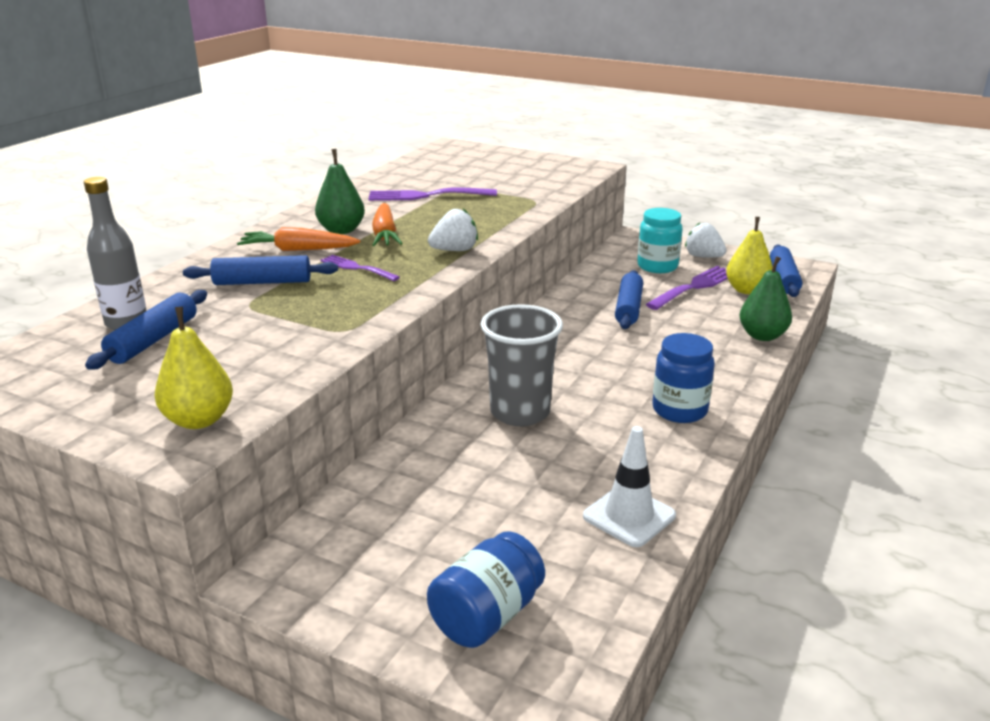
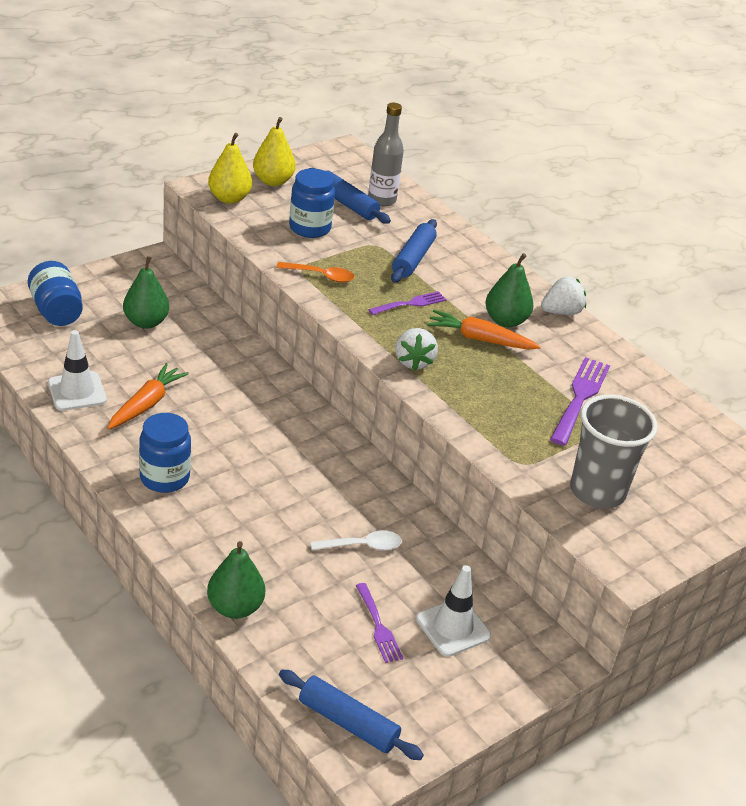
camera: 110 degrees right, 10 degrees up
(240, 347) = (310, 228): none -> blue jar
(298, 250) = (471, 289): orange carrot -> orange carrot (146, 404)
(349, 316) = (321, 276): none -> orange spoon
(437, 522) = (146, 322): none -> green pear
(520, 412) = (233, 399): grey cup -> grey cup (597, 491)
(628, 308) = (362, 546): blue rolling pin -> white spoon
(657, 266) = (453, 627): turquoise jar -> white traffic cone
(694, 287) = (378, 626): purple fork -> purple fork, size x0.61
(703, 257) = (457, 688): white strawberry -> white strawberry (561, 312)
(747, 290) = (341, 666): yellow pear -> yellow pear (273, 181)

